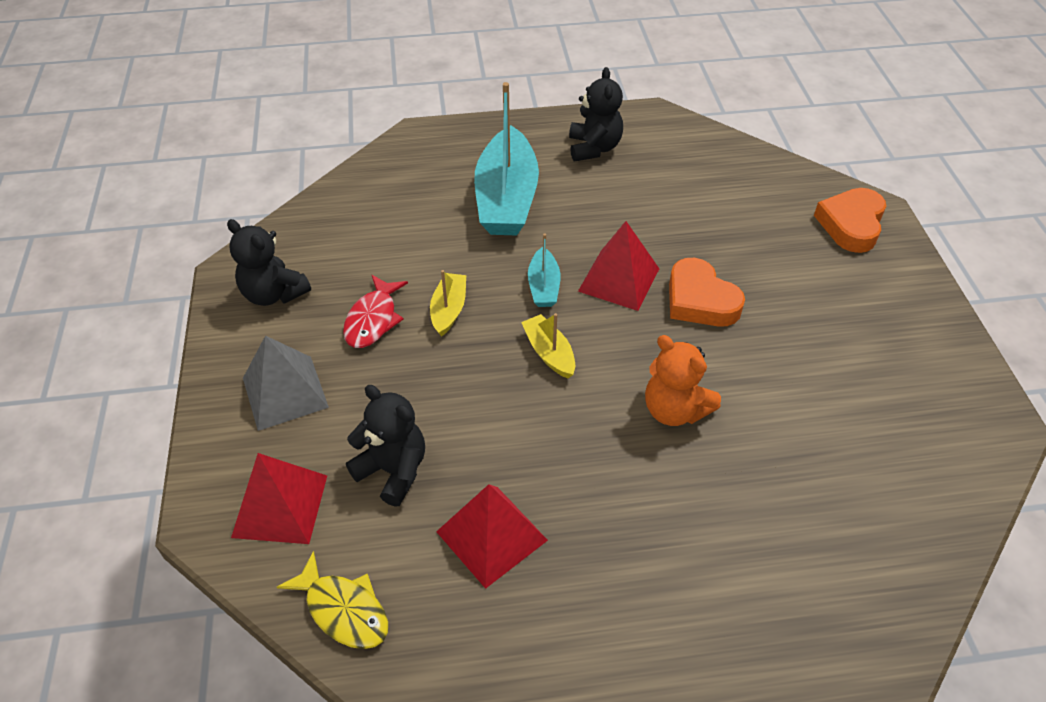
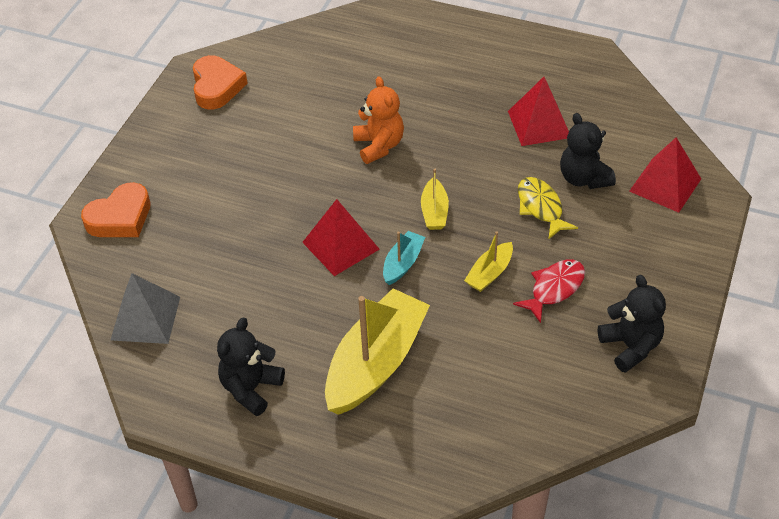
camera: 150 degrees left, 0 degrees up
(285, 392) = (643, 257): grey pyramid -> grey pyramid (145, 318)
(344, 610) = (641, 121): yellow fish -> yellow fish (541, 207)
(506, 198) = (375, 363): turquoise boat -> yellow boat
(700, 300) = (295, 206): orange heart -> orange heart (217, 87)

